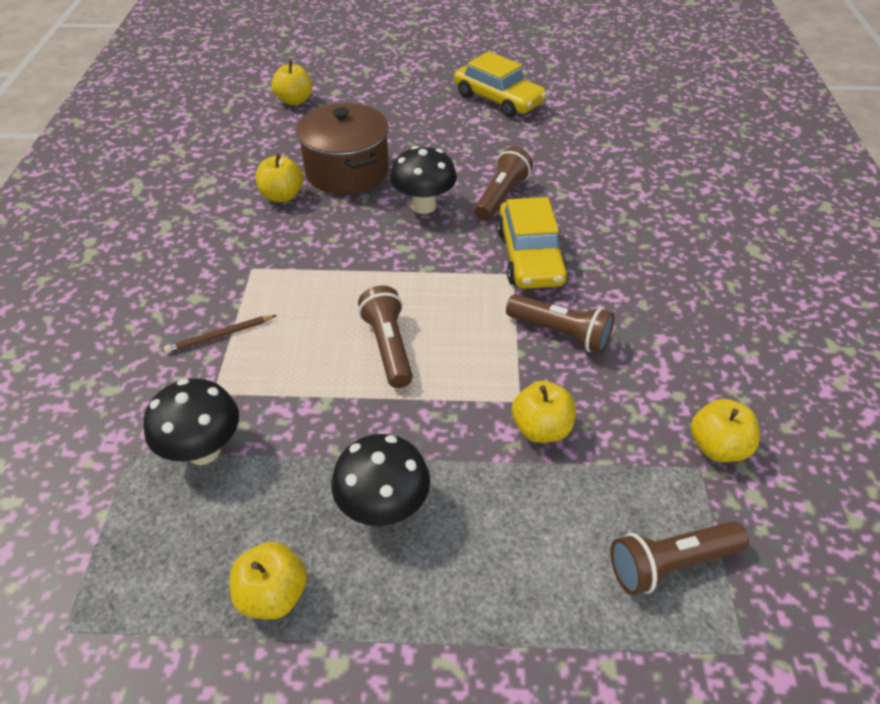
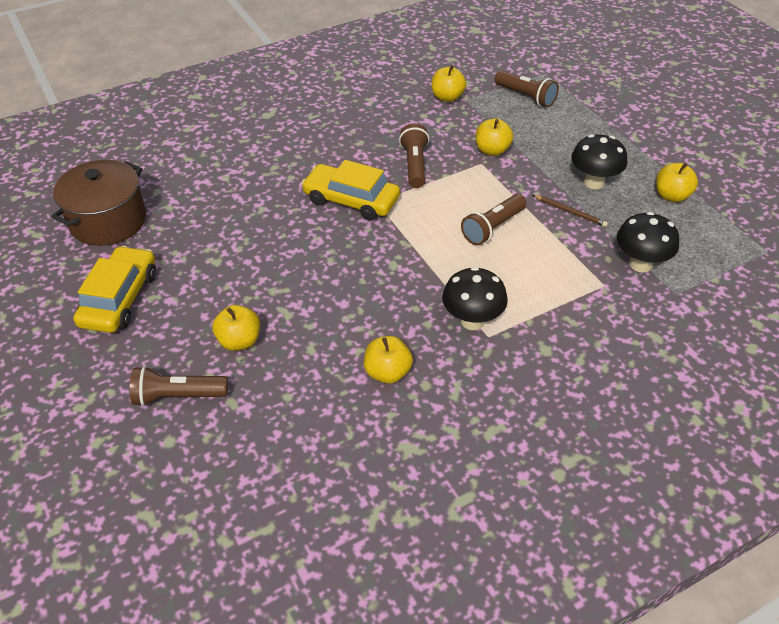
camera: 120 degrees left, 0 degrees up
(220, 336) = (563, 311): brown pencil -> brown pencil (570, 212)
(294, 100) = (210, 469): yellow apple -> yellow apple (239, 341)
(347, 171) = (318, 347): brown pot -> brown pot (108, 221)
(424, 206) = (333, 275): black mushroom -> black mushroom (472, 321)
(501, 196) = (287, 238): brown flashlight -> brown flashlight (177, 396)
(529, 256) = (351, 200): yellow car -> yellow car turned 120 degrees counterclockwise

